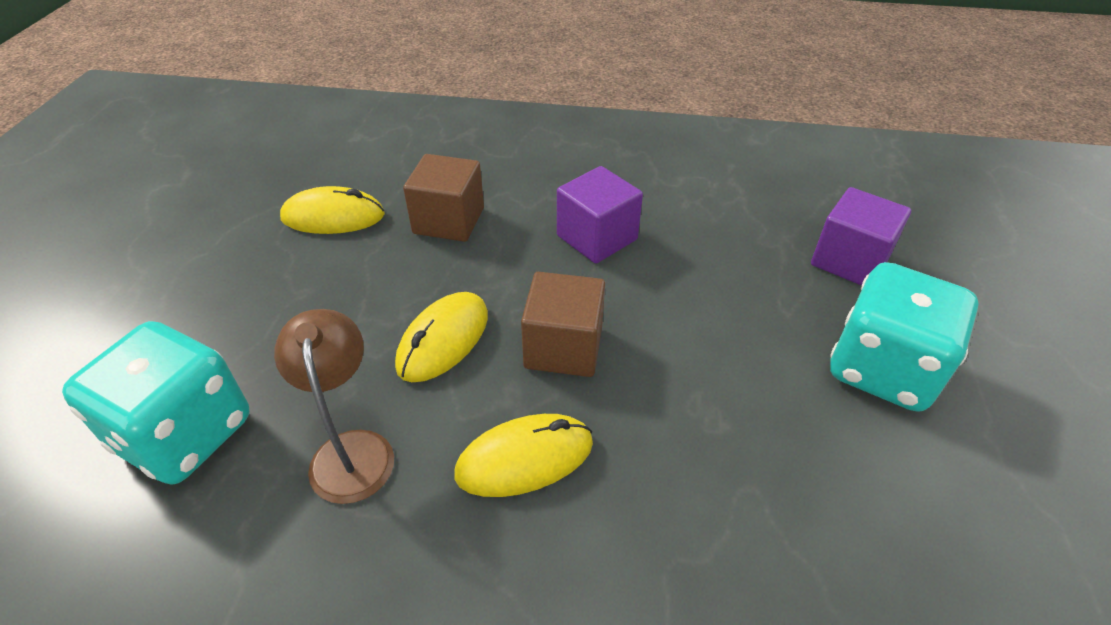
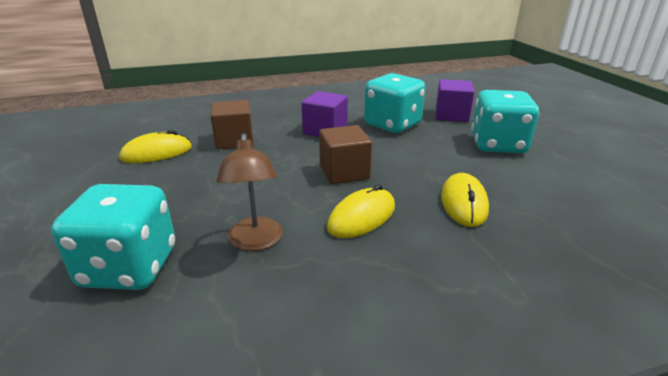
camera: 25 degrees left, 15 degrees down
(351, 450) = (255, 242): brown lamp -> brown lamp turned 150 degrees counterclockwise
(443, 340) = (273, 185): yellow mouse -> yellow mouse (463, 203)
(720, 255) = (392, 125): none -> turquoise dice

